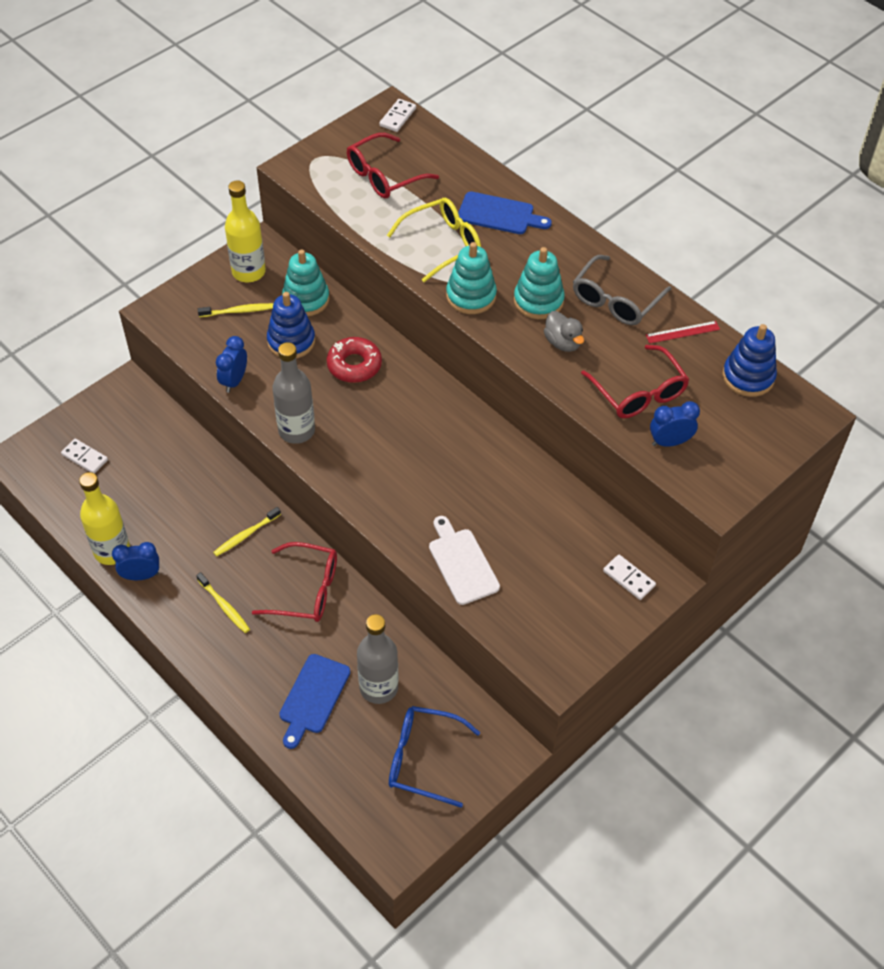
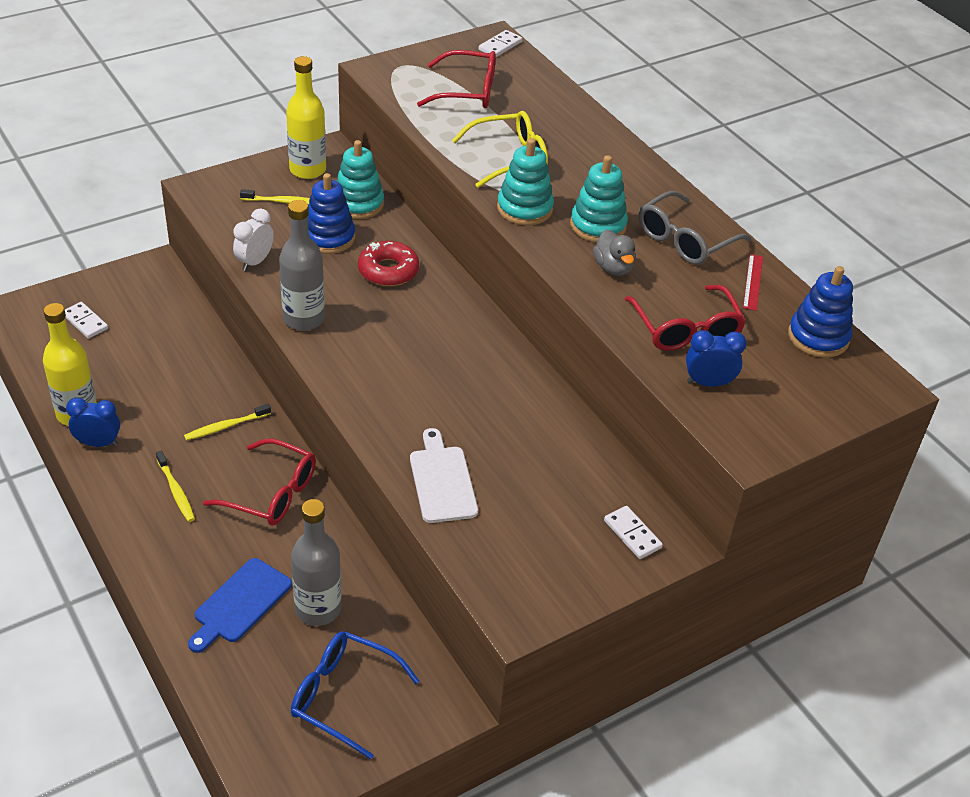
camera: 10 degrees right, 10 degrees down
(234, 381) = (255, 262): blue clock -> white clock
(384, 176) = (468, 91): red glasses -> red glasses turned 150 degrees counterclockwise
(499, 214) = (580, 143): blue cutting board -> none
(682, 332) = (753, 282): red ruler -> red ruler turned 75 degrees counterclockwise

